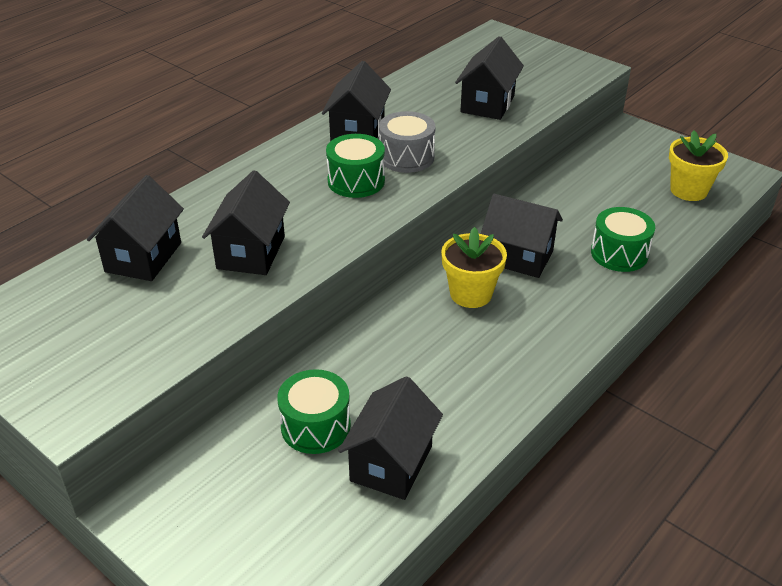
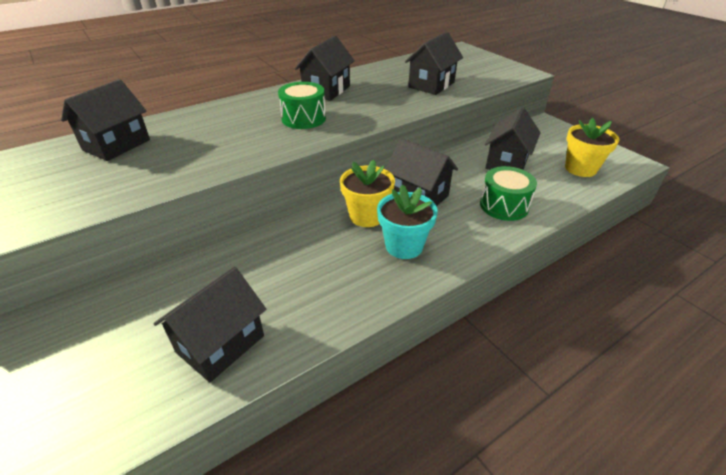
camera: 15 degrees right, 0 degrees up
(251, 252) = (192, 153): black house -> black house (507, 162)
(315, 426) = (181, 297): green drum -> none
(406, 157) = (351, 109): grey drum -> none
(529, 322) = (404, 246): none -> turquoise flower pot

